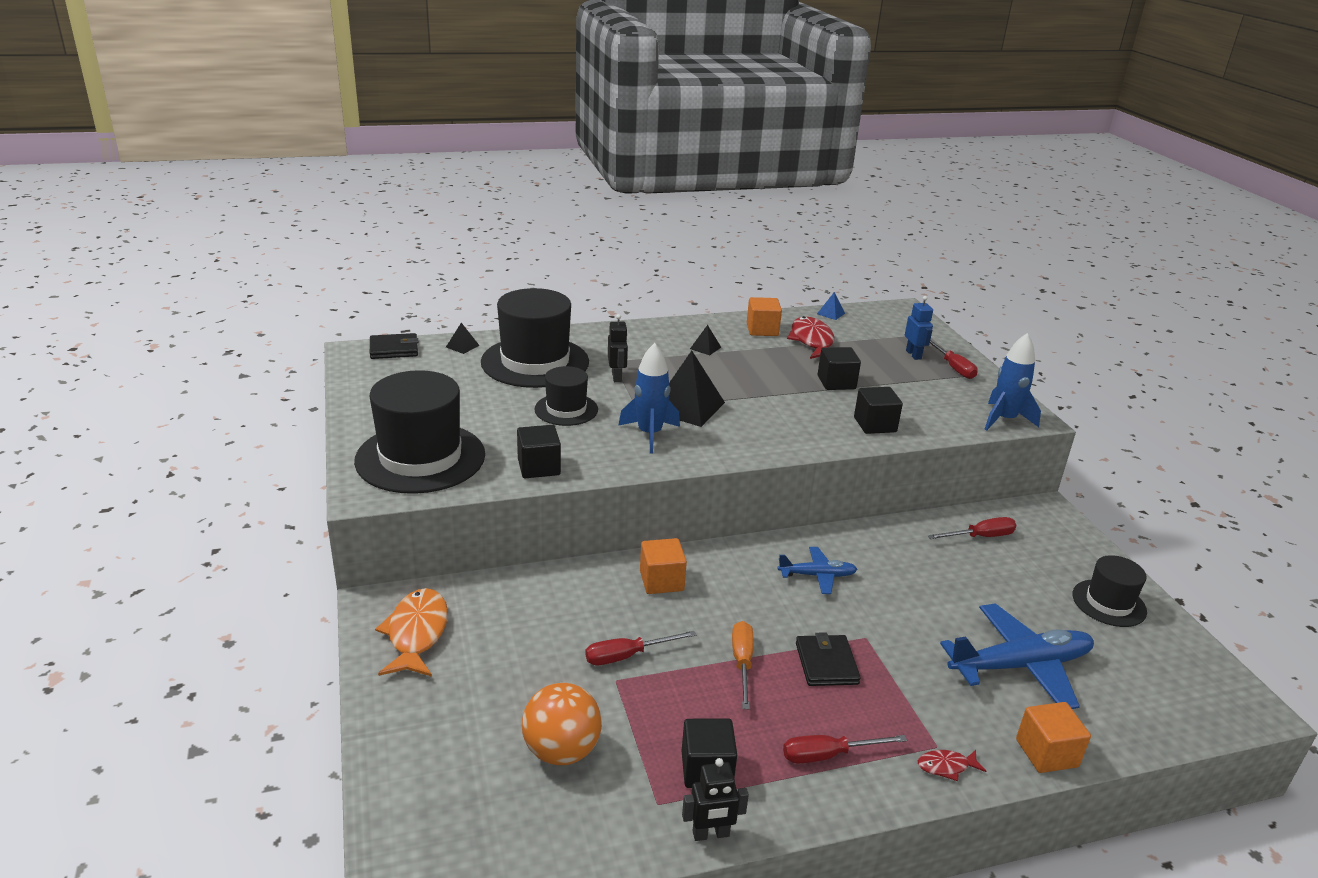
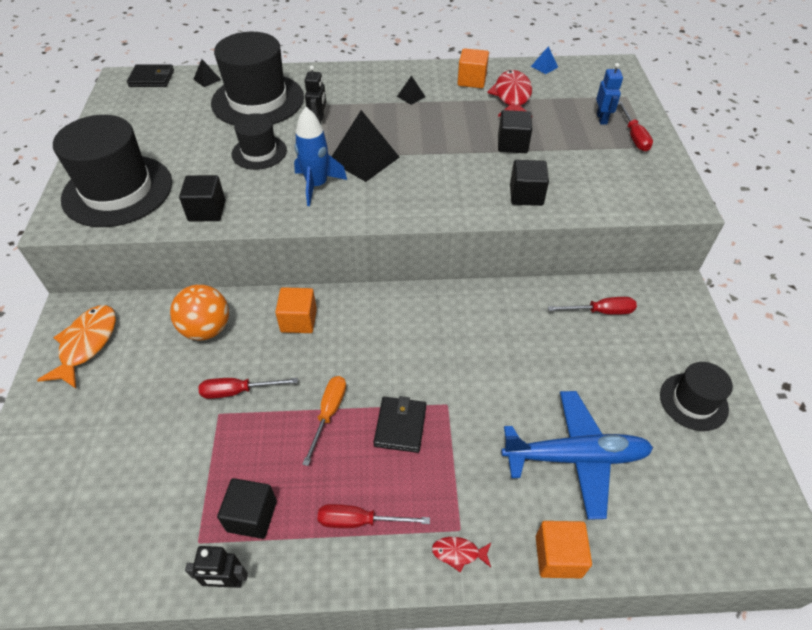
camera: 15 degrees right, 20 degrees up
(561, 751) = (146, 476): orange ball -> orange ball (206, 329)
(817, 575) = (433, 333): blue plane -> none
(1004, 419) = (656, 201): blue rocket -> none

